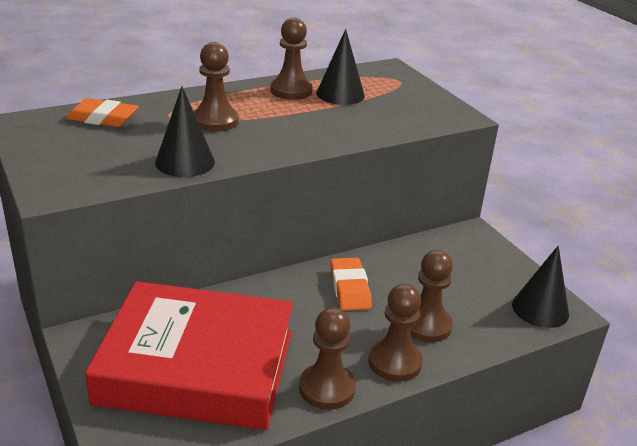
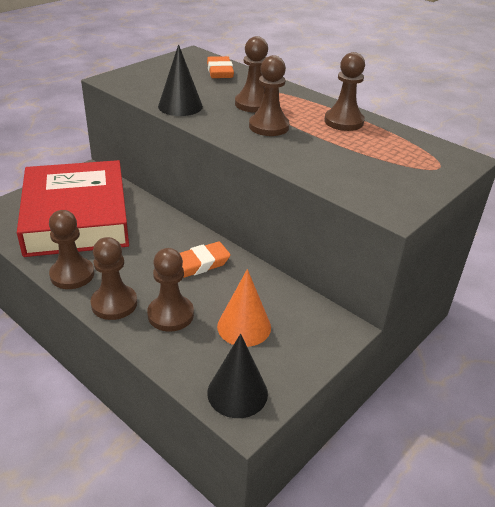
camera: 70 degrees right, 5 degrees up
(277, 126) = (269, 126): none -> brown pawn
(340, 94) = (364, 143): black cone -> none
(457, 284) = (244, 326): none -> orange cone

